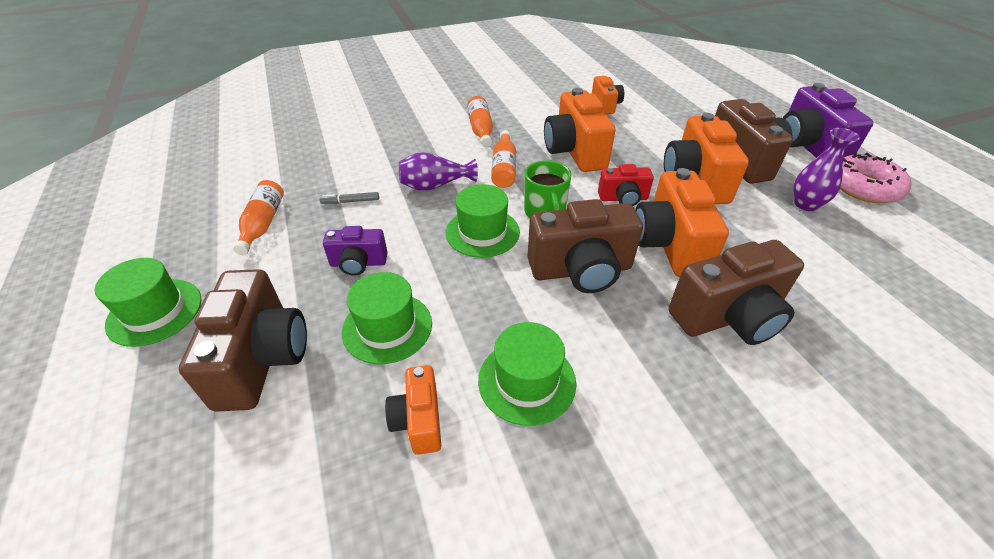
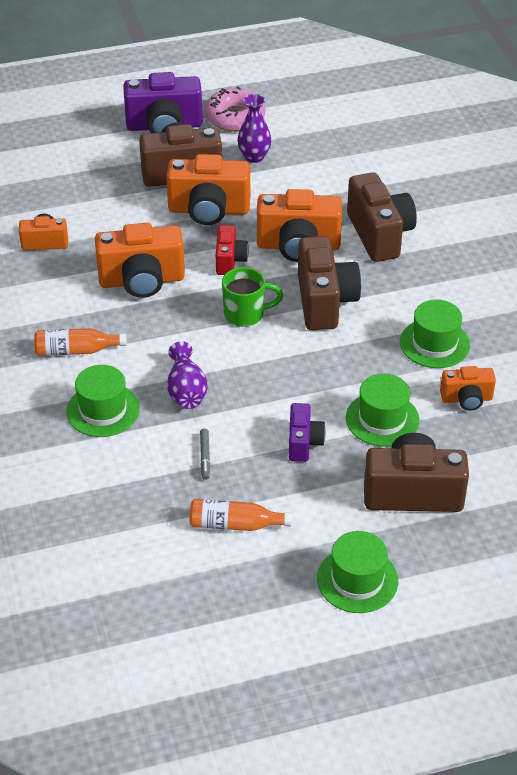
camera: 85 degrees left, 0 degrees up
(482, 232) = (268, 358): green hat -> green hat (103, 410)
(504, 168) = (163, 336): orange bottle -> none

